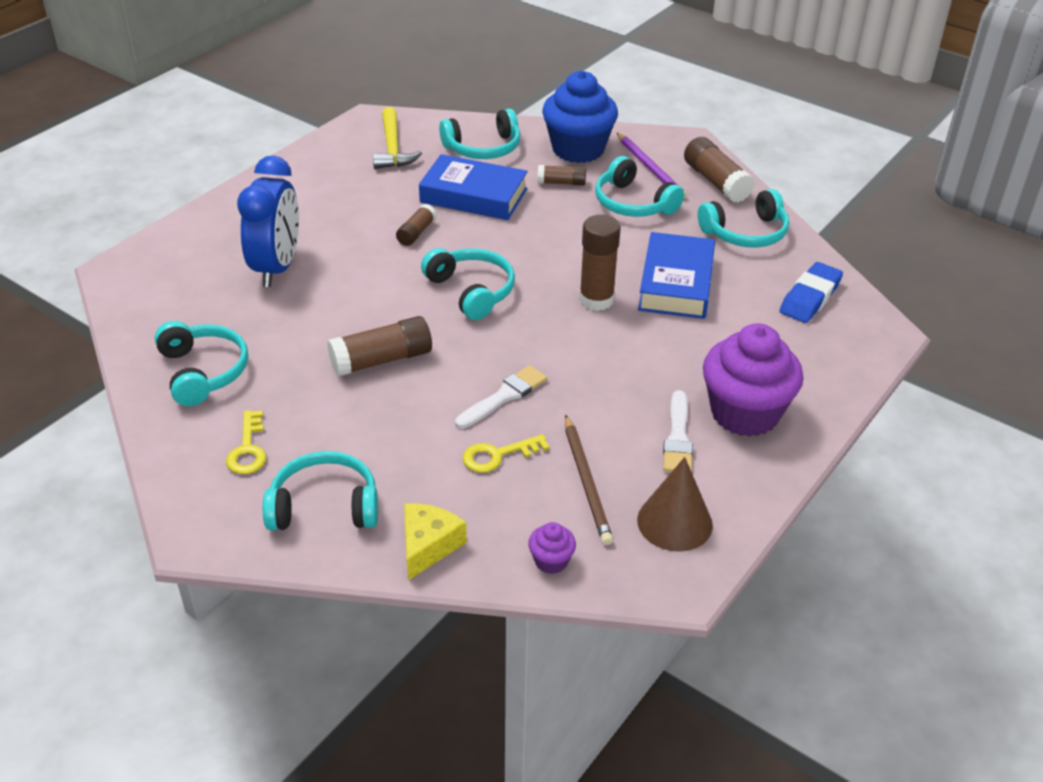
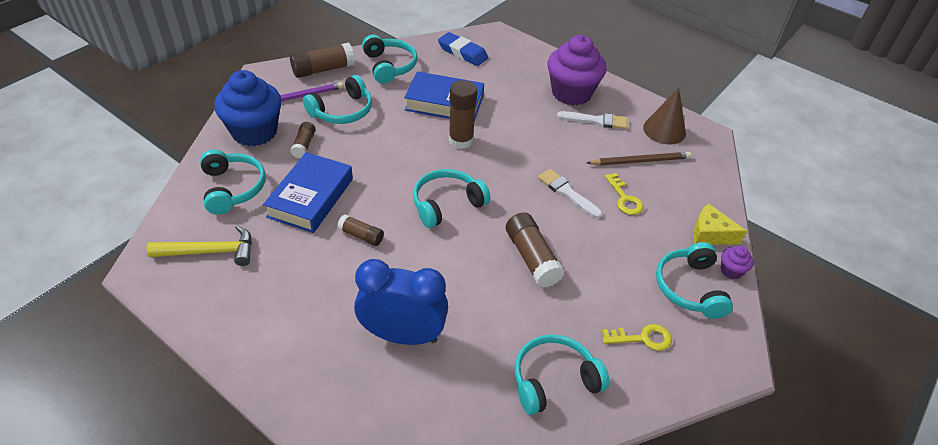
camera: 90 degrees left, 5 degrees up
(551, 561) = (706, 180): purple cupcake -> purple cupcake (731, 271)

